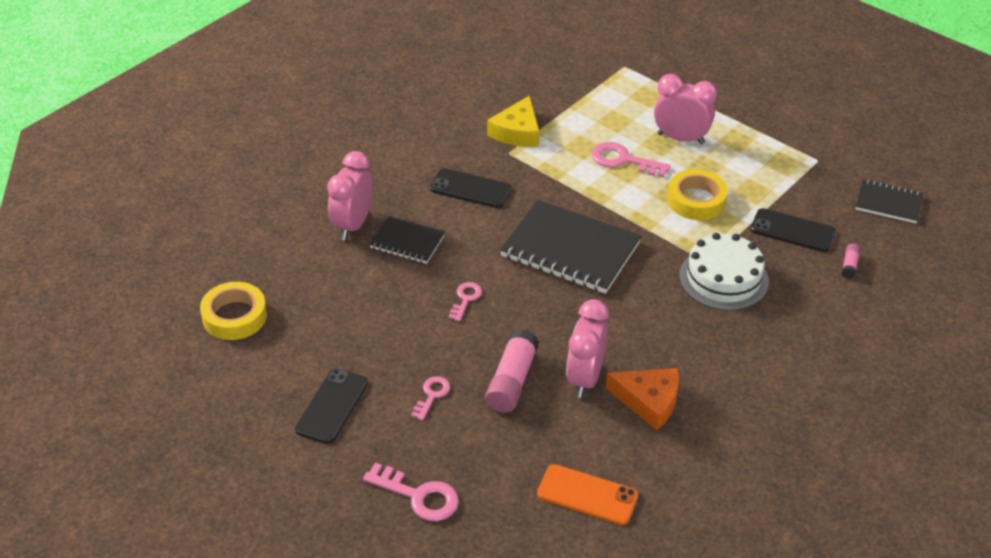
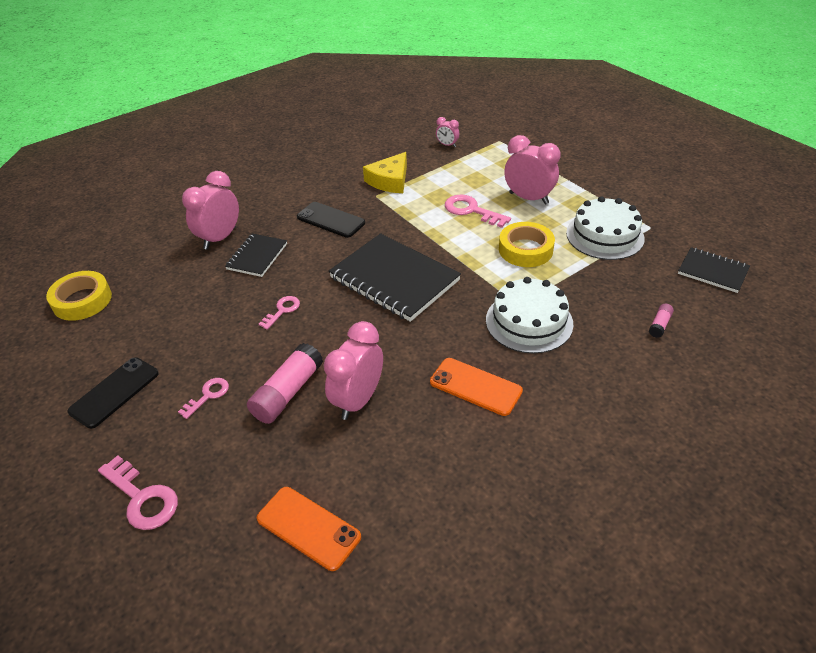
camera: 15 degrees right, 0 degrees up
(407, 242) = (257, 256): black notebook -> black notebook turned 75 degrees clockwise
(566, 78) = (447, 145): none -> pink clock
(649, 401) = (412, 433): orange cheese -> none
(693, 349) = (475, 386): none -> orange phone
(773, 175) = (605, 235): none -> white cake
(792, 231) = (610, 286): black phone -> none

